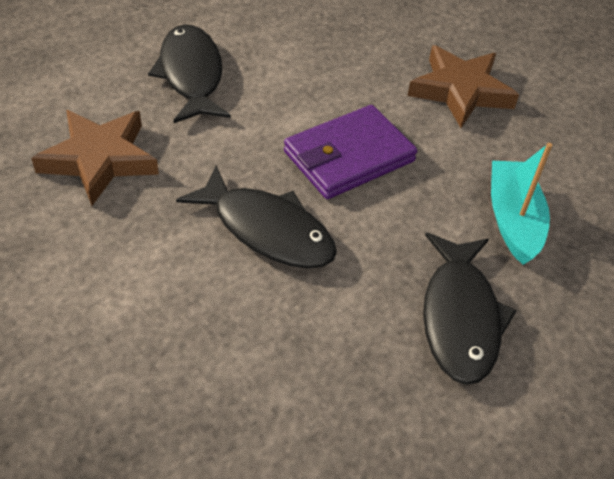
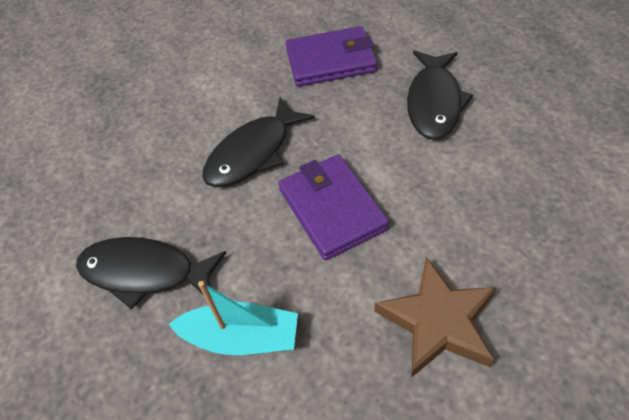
camera: 105 degrees right, 5 degrees up
(99, 159) = (331, 61): brown star -> purple wallet
(191, 75) = (434, 102): black fish -> black fish turned 105 degrees clockwise

